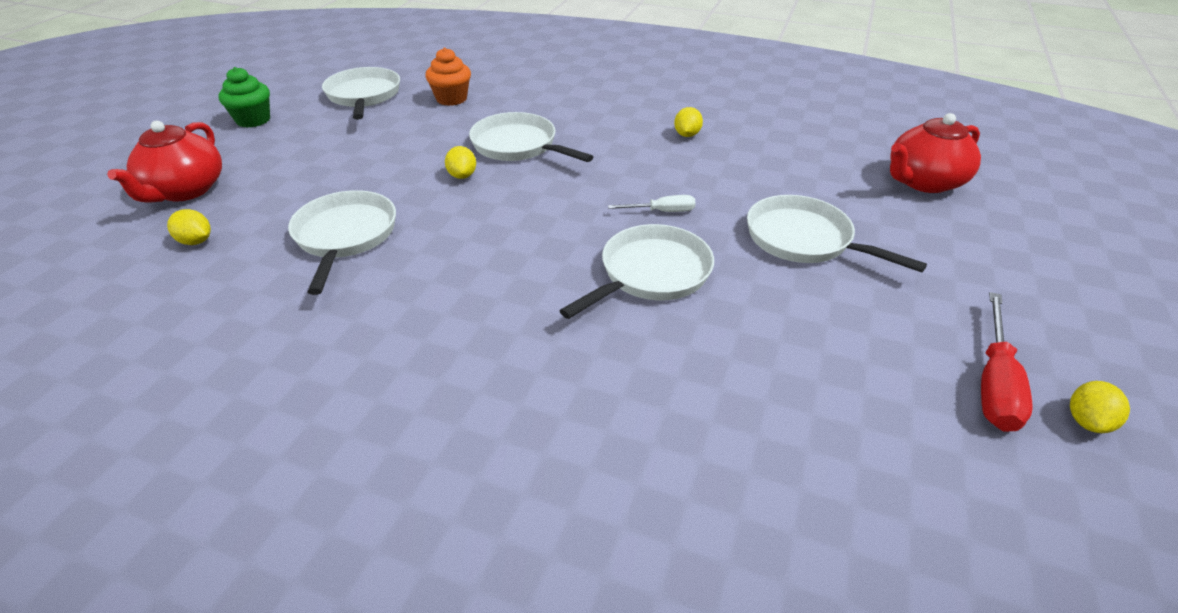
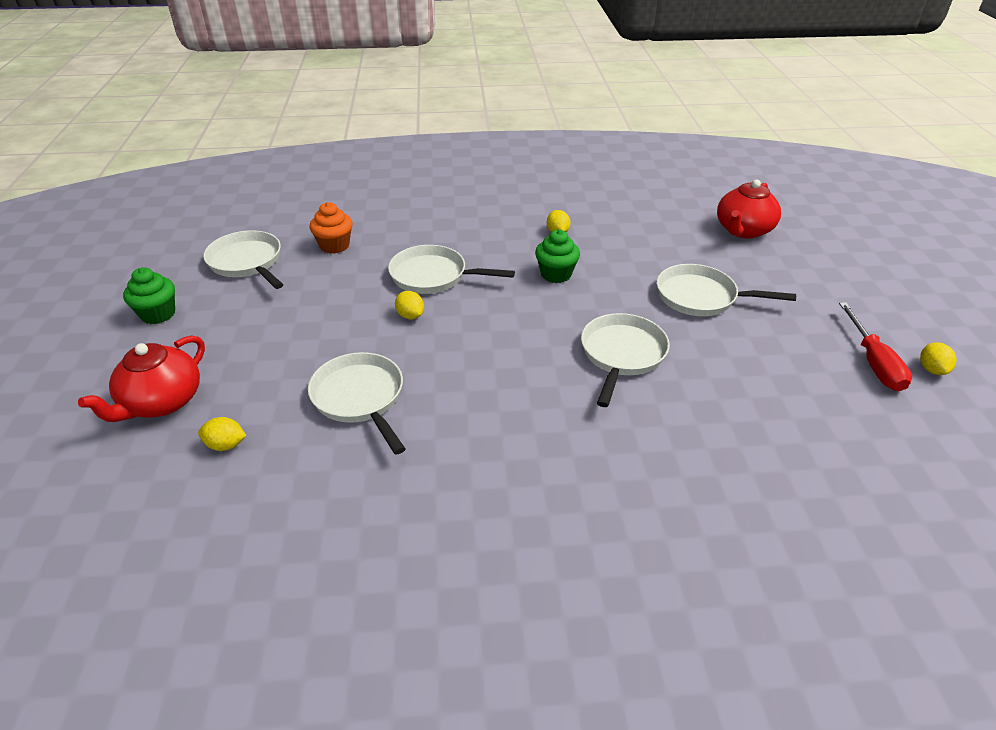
camera: 25 degrees left, 0 degrees up
(185, 190) = (162, 402): red teapot -> red teapot turned 45 degrees clockwise
(648, 174) = (556, 274): none -> green cupcake
(662, 211) = (590, 303): white screwdriver -> none

